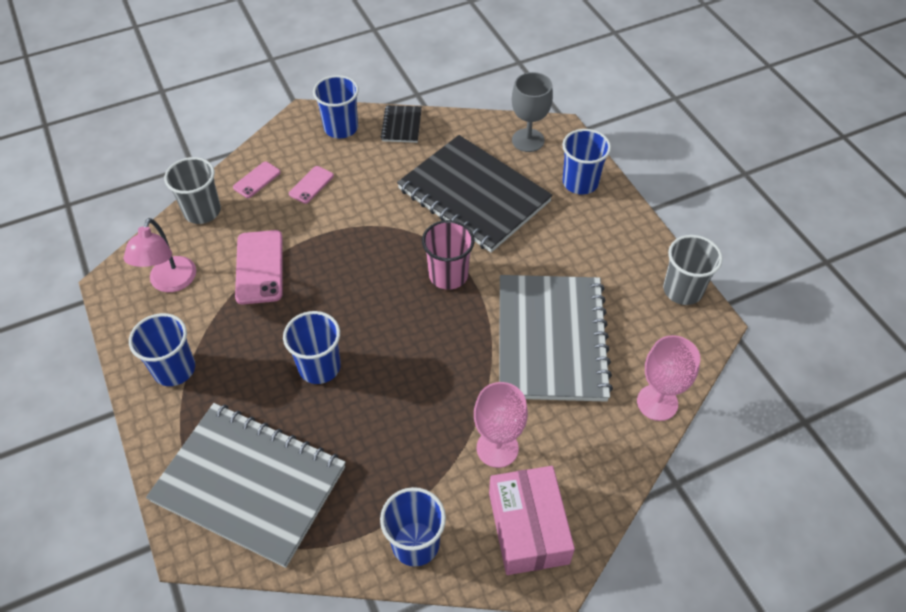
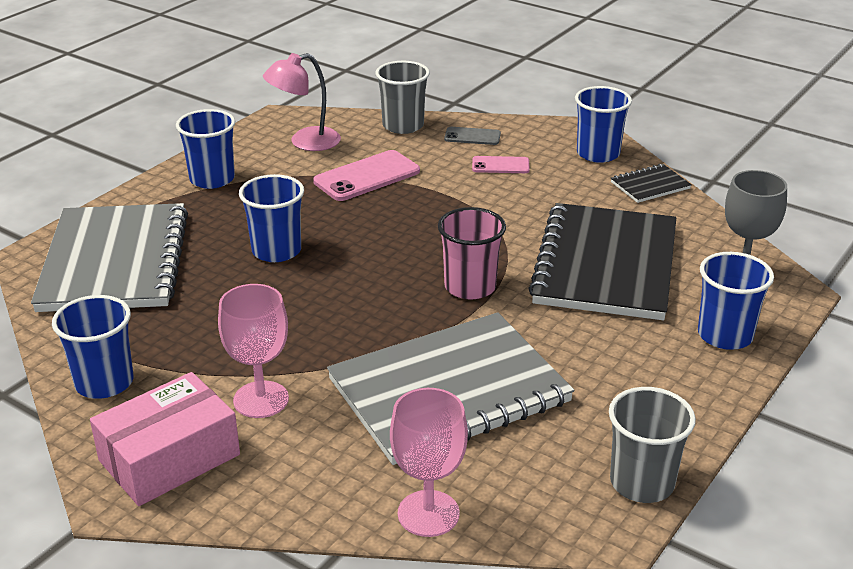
camera: 60 degrees right, 20 degrees down
(257, 180) = (472, 136): pink phone -> grey phone

